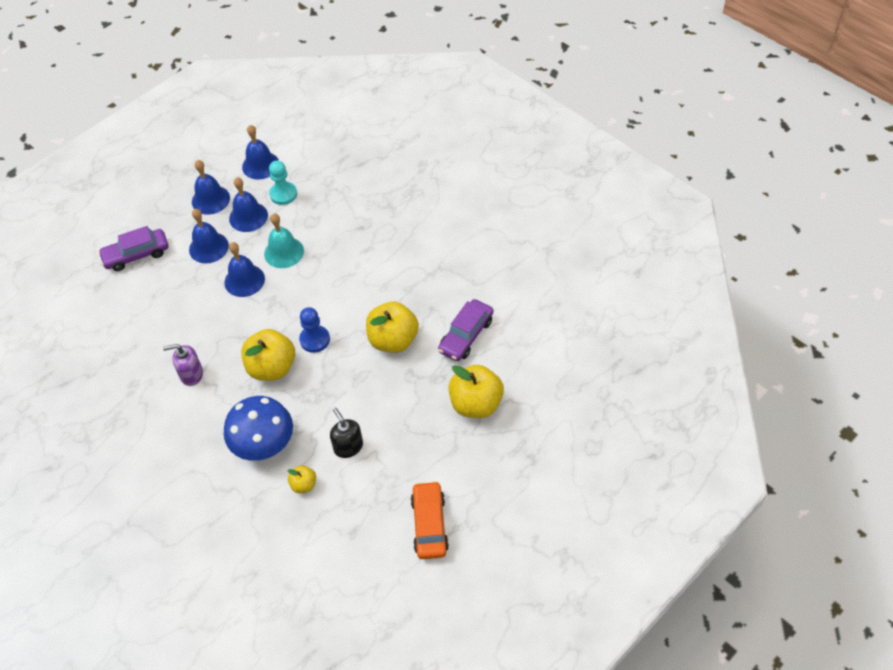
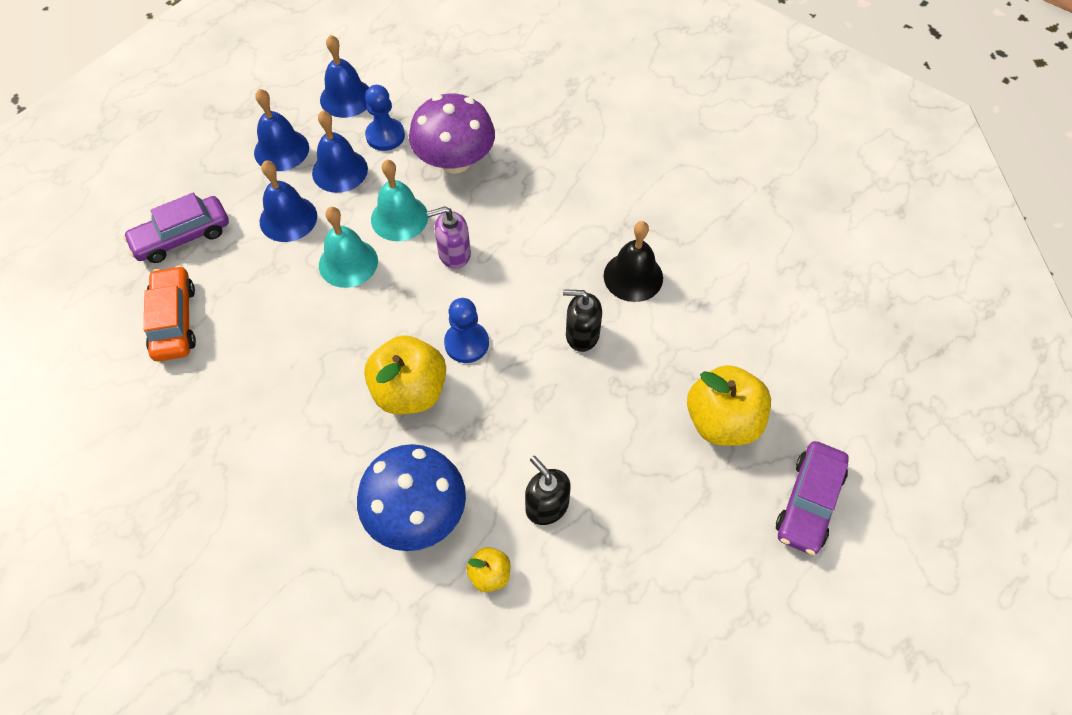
camera: 10 degrees left, 5 degrees up
(191, 374) = (288, 412): purple soap dispenser -> purple soap dispenser (454, 254)
(244, 280) = (348, 263): blue bell -> turquoise bell
(283, 194) = (385, 136): turquoise pawn -> blue pawn
(328, 215) = (455, 161): none -> purple mushroom
(393, 340) = (582, 335): yellow apple -> black soap dispenser
(429, 524) = (695, 621): orange car -> orange car (174, 321)
(436, 304) = (633, 276): none -> black bell
(466, 335) = (685, 320): purple car -> purple car (809, 502)

